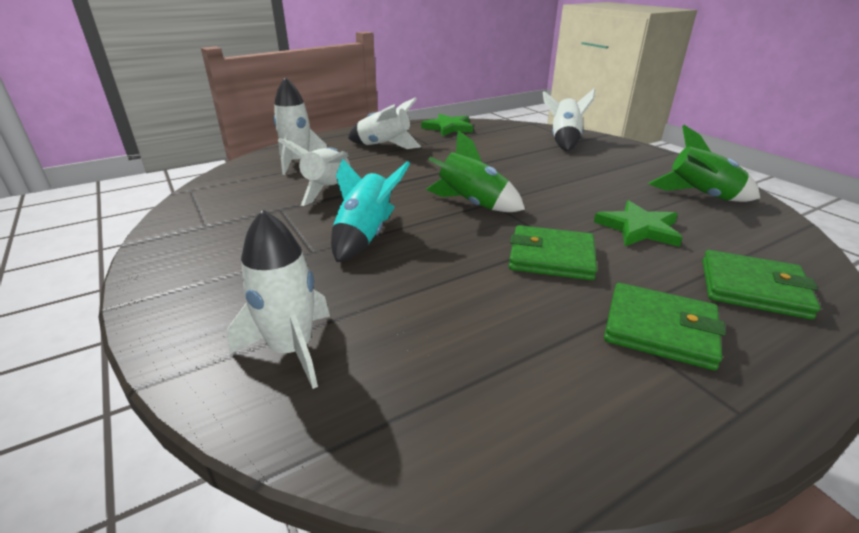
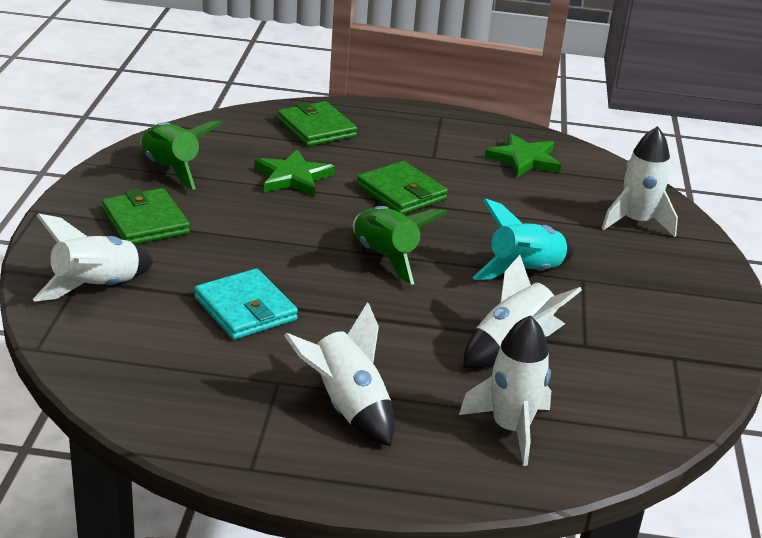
camera: 145 degrees left, 0 degrees up
(448, 128) = (180, 407): green star -> green star (524, 159)
(491, 156) = (245, 309): none -> turquoise wallet
(660, 329) = (414, 142): green wallet -> green wallet (145, 222)

